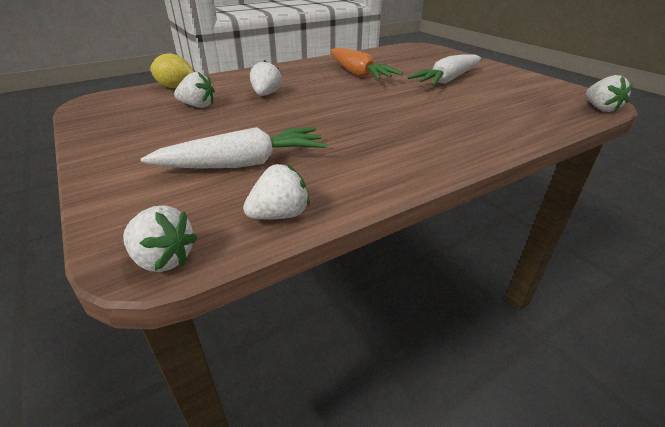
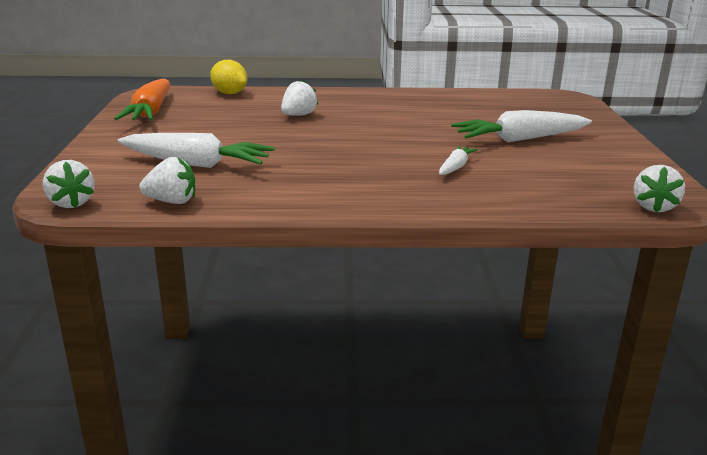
camera: 30 degrees right, 10 degrees down
(198, 106) = (225, 113): white strawberry -> none
(358, 74) = (426, 114): orange carrot -> orange carrot (150, 112)
(448, 110) = (455, 167): none -> white carrot

